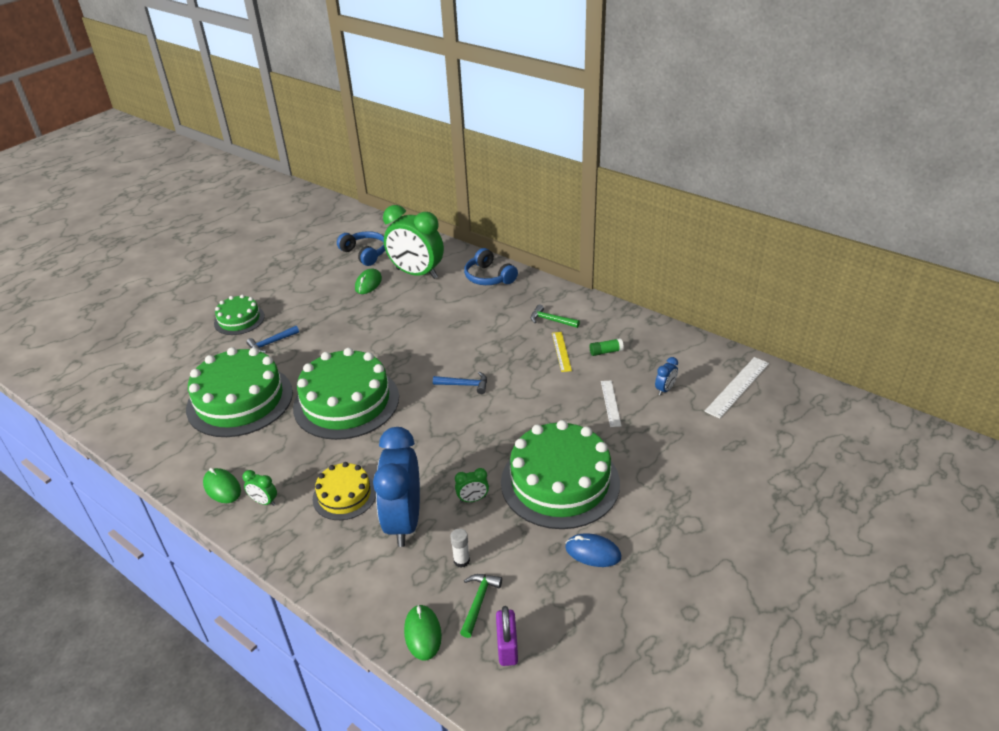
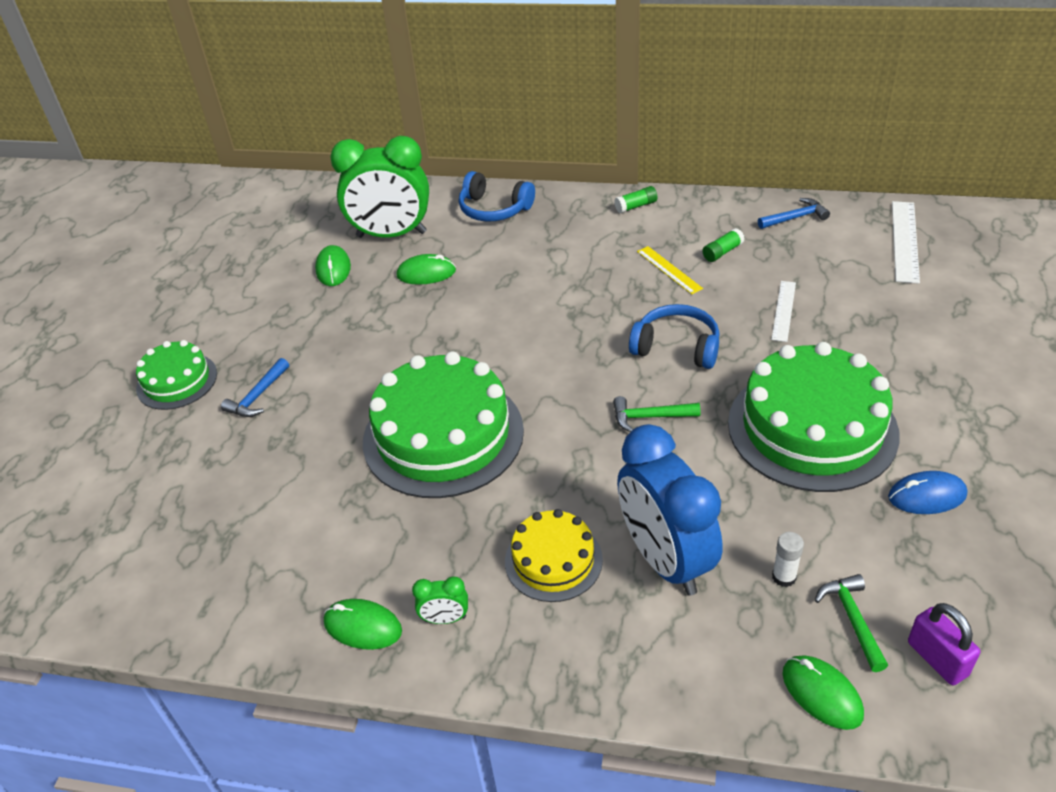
camera: 25 degrees left, 5 degrees up
(240, 400) = (279, 493): green cake -> none
(365, 253) = (293, 231): blue headphones -> blue headphones (677, 347)
(416, 304) = (426, 273): none -> green mouse
(464, 385) = (585, 354): blue hammer -> blue hammer (795, 218)
(473, 499) = (727, 493): green clock -> none
(551, 320) = (622, 236): green hammer -> green hammer (650, 417)
(577, 303) = (636, 206): none -> green glue stick
(610, 403) = (783, 310): white ruler -> white ruler turned 45 degrees clockwise
(665, 389) = (830, 272): blue clock -> none

